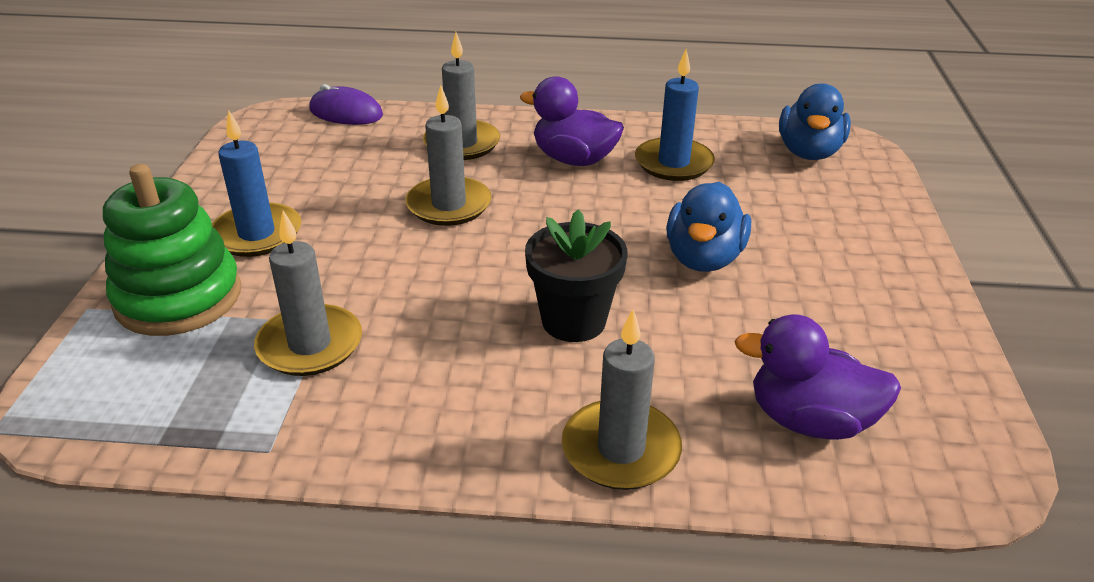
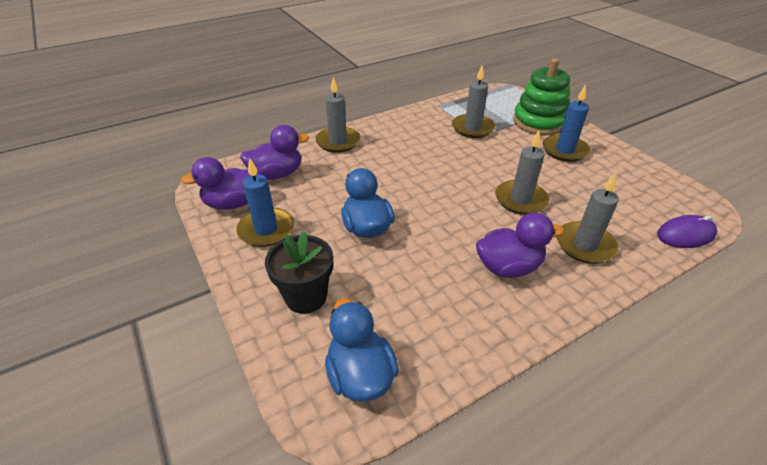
camera: 145 degrees right, 5 degrees up
(573, 321) = (395, 172): black flower pot -> black flower pot (306, 297)
(673, 163) = (447, 299): blue candle -> blue candle (266, 229)
(920, 391) = (233, 203): none -> purple duck

